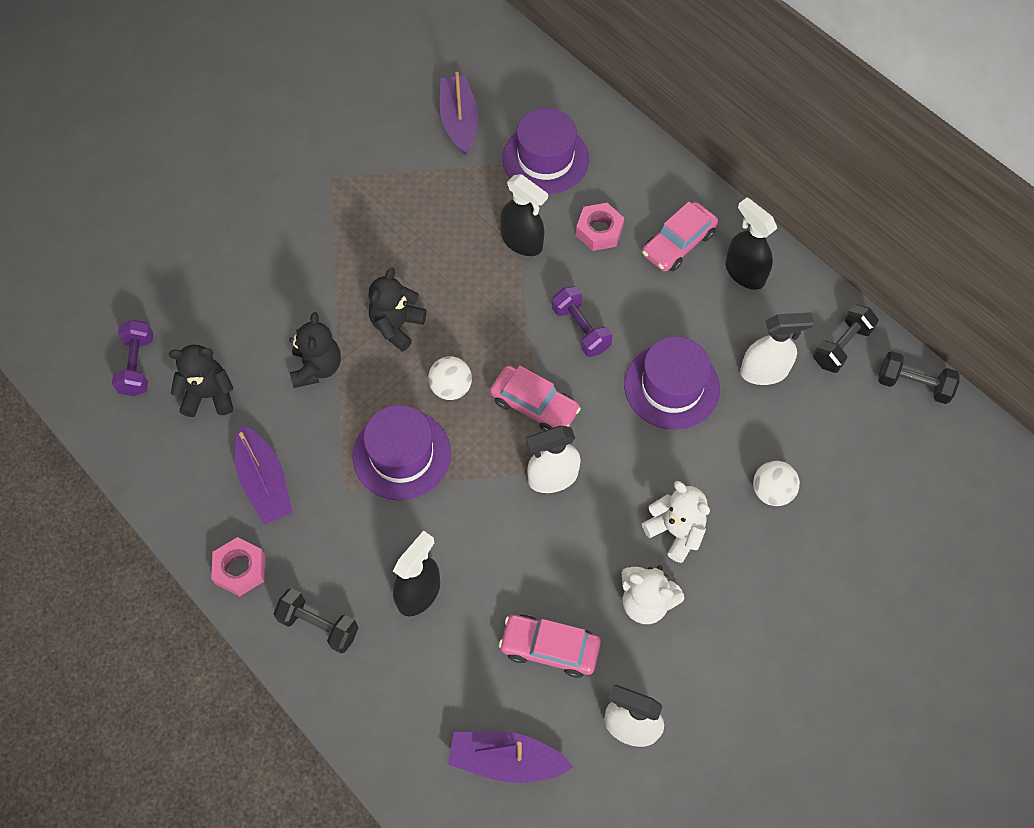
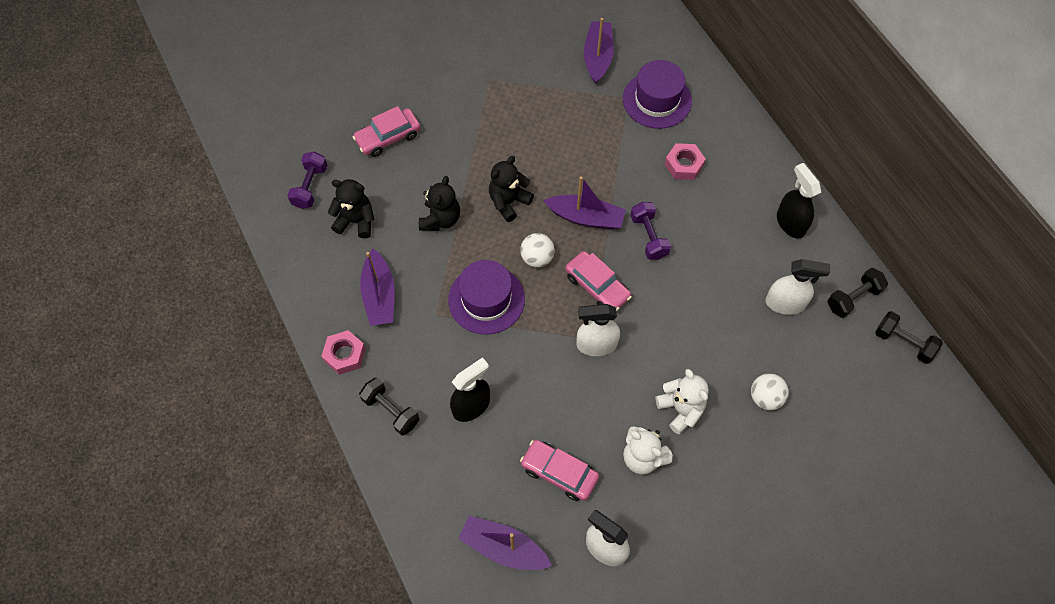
camera: 15 degrees right, 0 degrees up
(497, 323) = (586, 217): none -> purple boat
(522, 242) = (621, 160): black spray bottle -> none
(671, 386) = (708, 297): purple hat -> none
(678, 243) = (743, 188): pink car -> pink car (388, 137)

